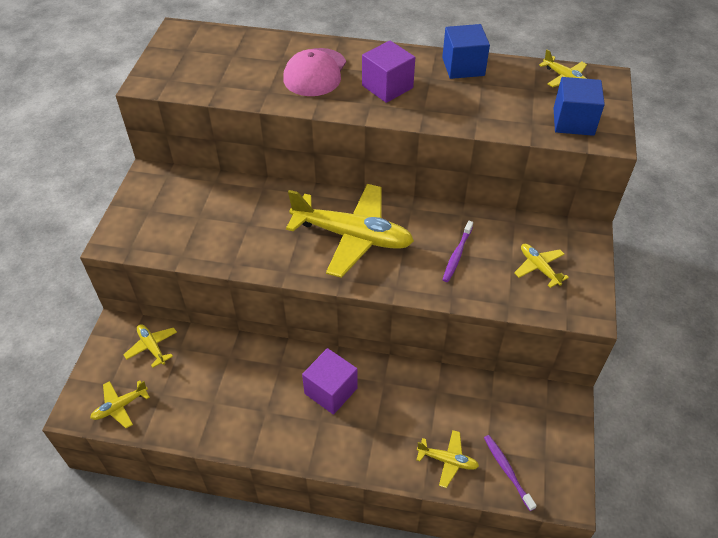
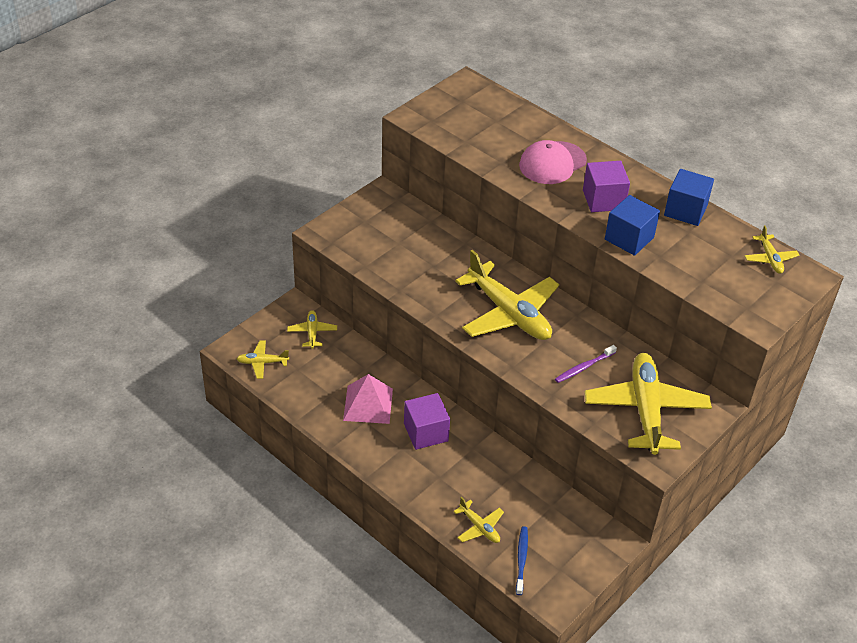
camera: 30 degrees right, 5 degrees down
(256, 392) = (368, 404): none -> pink pyramid
(507, 470) = (521, 559): purple toothbrush -> blue toothbrush
(539, 268) = (645, 410): yellow plane -> yellow plane, size x2.21
(573, 121) = (740, 296): blue cube -> blue cube (629, 238)

